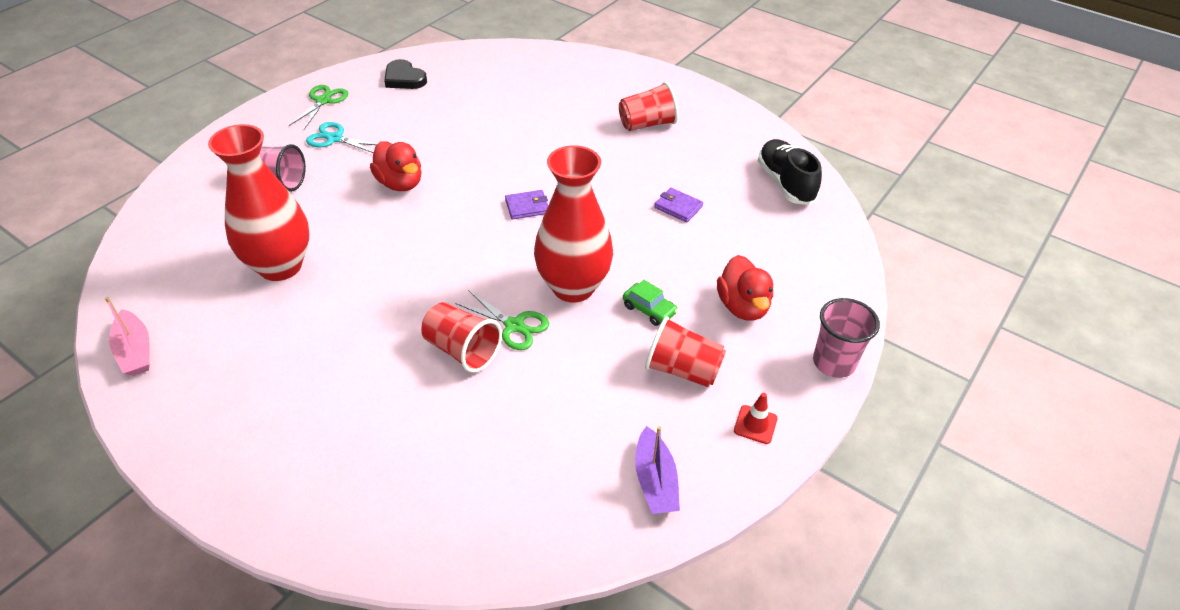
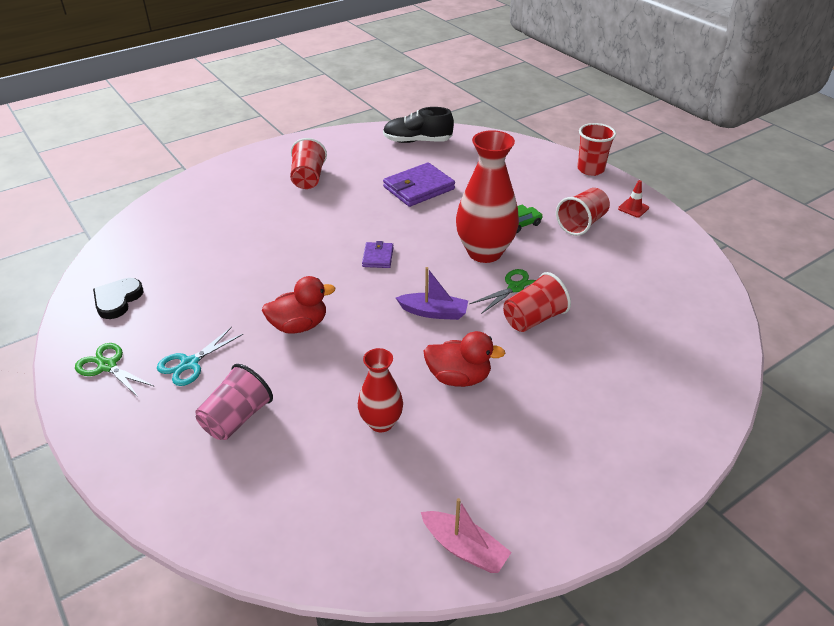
camera: 70 degrees left, 5 degrees down
(135, 351) = (464, 548): pink boat -> pink boat turned 45 degrees clockwise
(280, 266) = (381, 422): red vase -> red vase, size x0.57
(404, 78) = (117, 300): black heart -> black heart turned 135 degrees clockwise
(655, 481) = (671, 255): purple boat -> purple boat (434, 312)
(678, 207) = (418, 188): purple wallet -> purple wallet, size x1.86
(742, 306) = (532, 187): red duck -> red duck (458, 377)
(833, 363) = (590, 169): pink cup -> red cup

